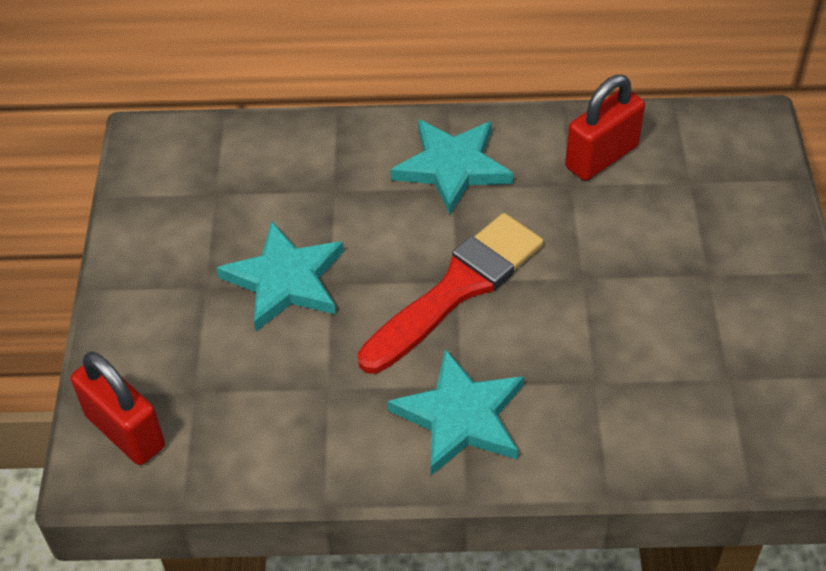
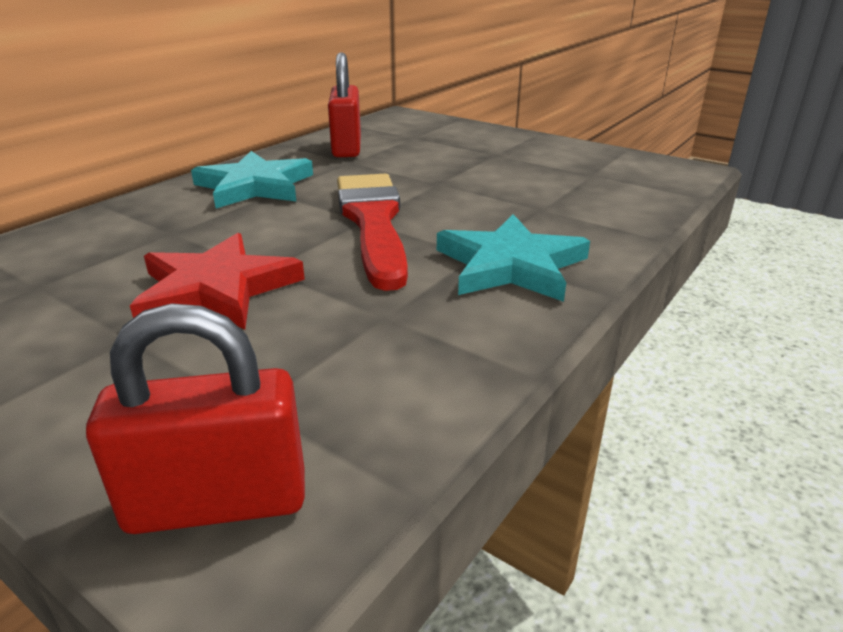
camera: 55 degrees left, 20 degrees down
(285, 280) = (217, 289): turquoise star -> red star

